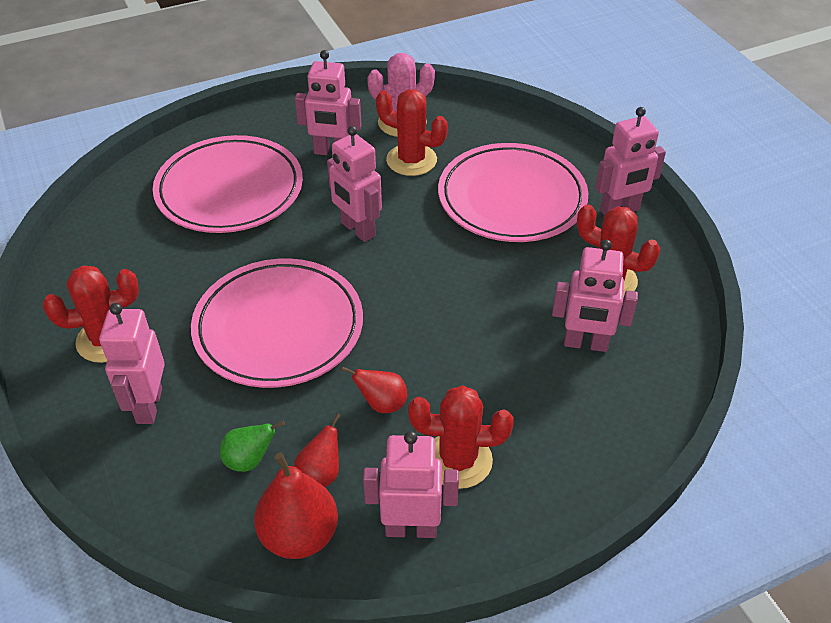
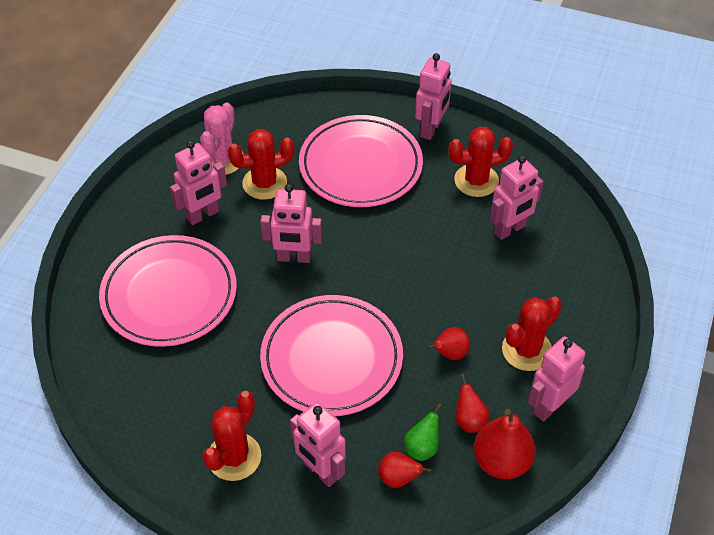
camera: 45 degrees left, 5 degrees up
(196, 467) = (398, 478): none -> red pear

